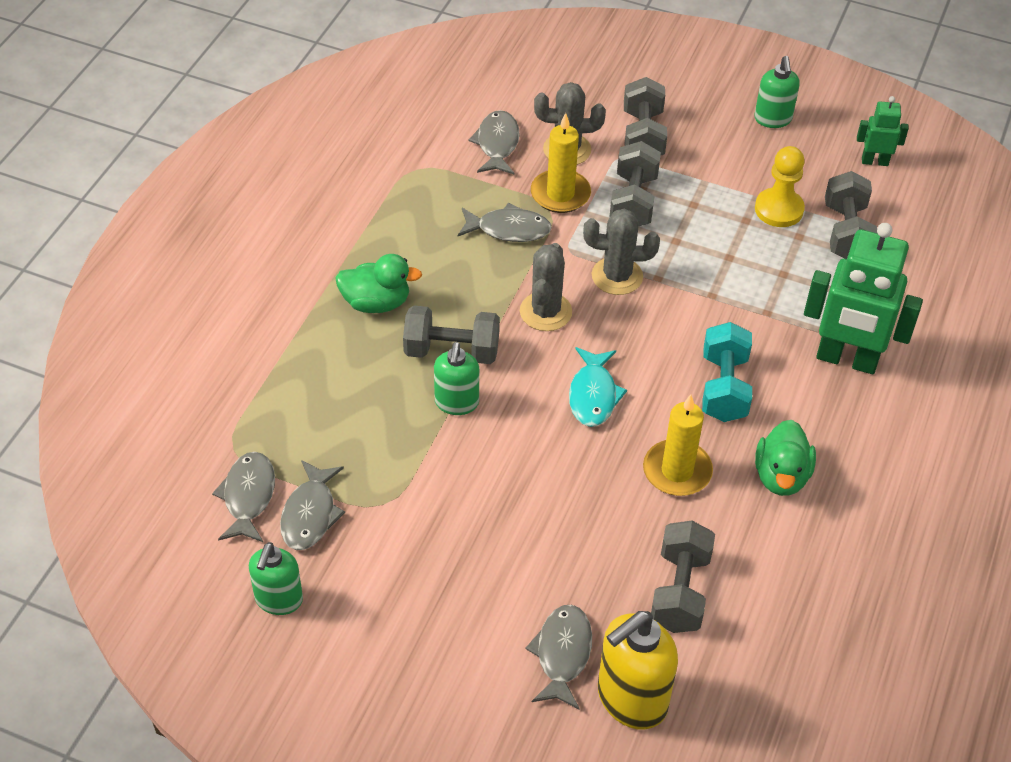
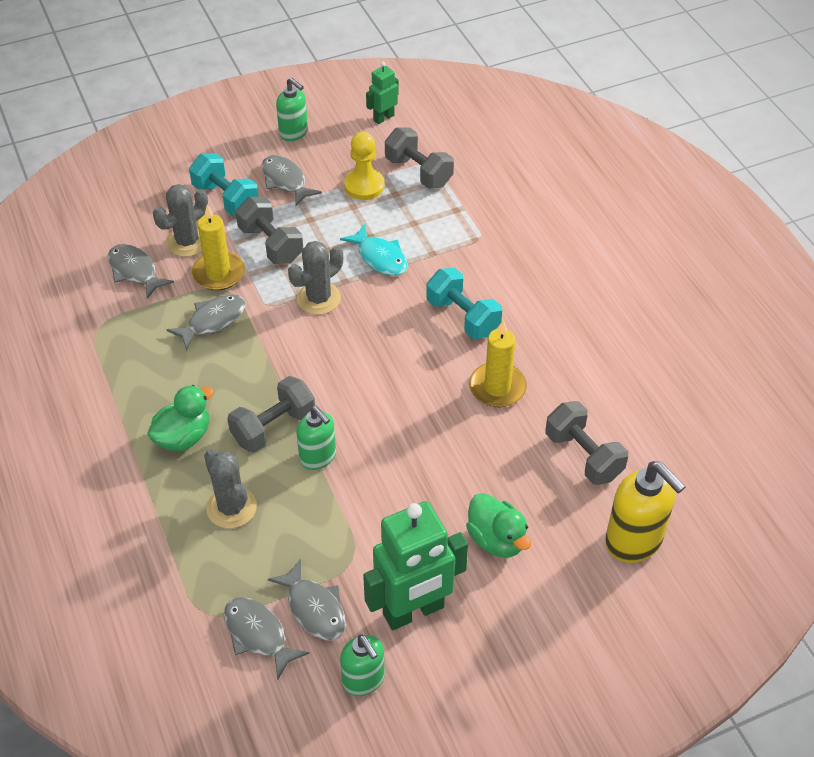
camera: 45 degrees left, 0 degrees up
(545, 312) = (302, 355): grey cactus -> grey cactus (231, 507)
(562, 654) = (567, 551): grey fish -> grey fish (285, 181)
(593, 395) = (395, 383): turquoise fish -> turquoise fish (380, 257)
(631, 699) = (634, 541): yellow soap dispenser -> yellow soap dispenser turned 45 degrees counterclockwise
(643, 136) = (226, 198): grey dumbbell -> turquoise dumbbell
(781, 476) = (555, 342): green duck -> green duck (496, 539)
(846, 360) = (508, 247): green robot -> green robot (414, 611)

